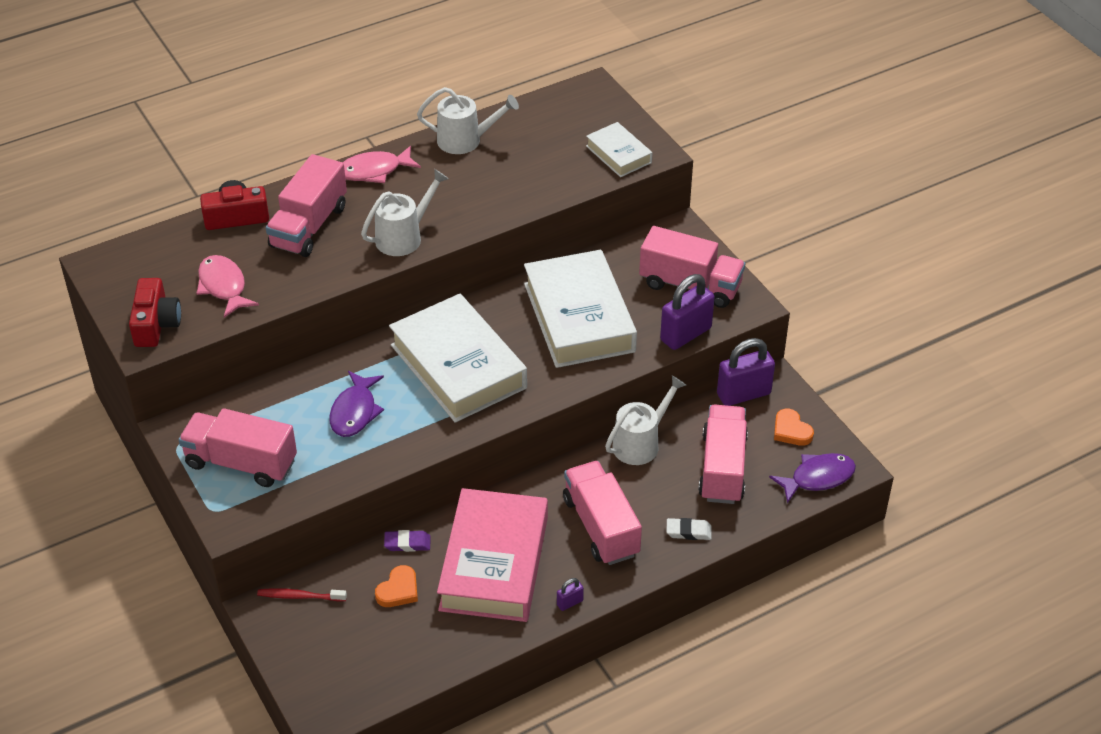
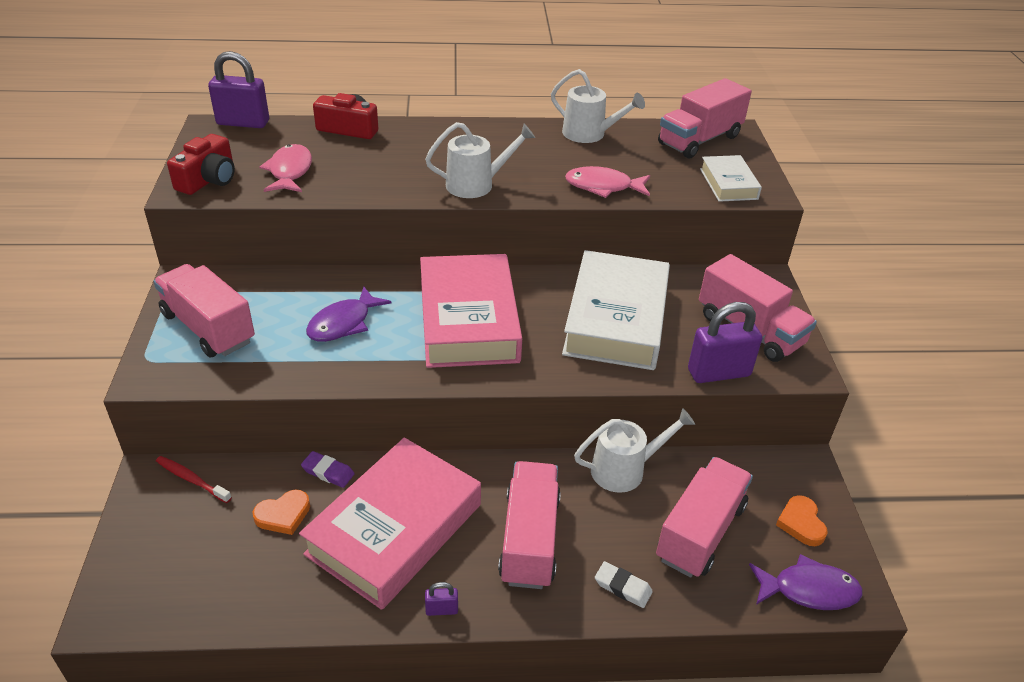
camera: 25 degrees right, 5 degrees down
(309, 226) = (401, 152): pink truck -> pink truck (699, 140)
(374, 171) = (492, 132): pink fish -> pink fish (603, 187)
(458, 366) = (468, 320): white book -> pink book
(743, 394) = (764, 464): purple padlock -> purple padlock (243, 123)

